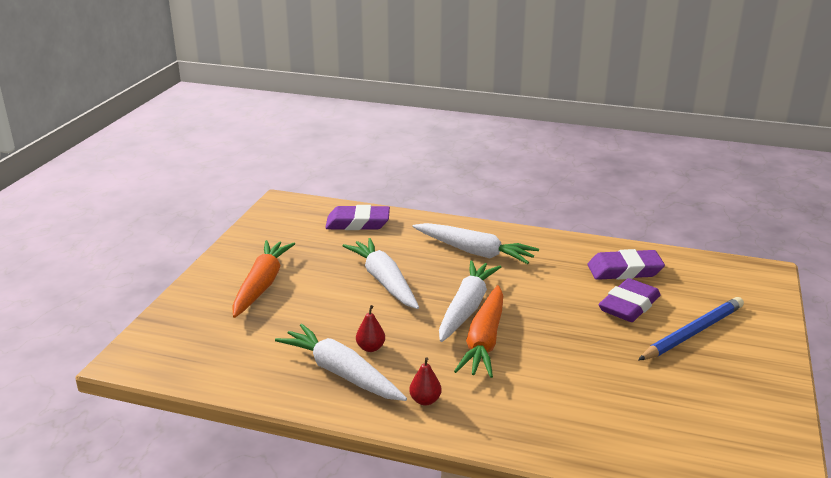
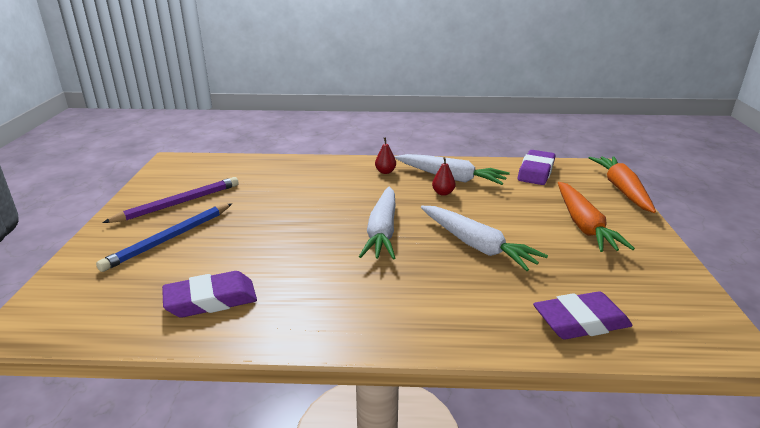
camera: 165 degrees right, 0 degrees up
(474, 252) = (400, 298): white carrot -> none
(484, 341) = (357, 208): orange carrot -> orange carrot (622, 190)
(629, 306) = (222, 256): purple eraser -> purple eraser (536, 172)
(712, 384) = (178, 203): none -> purple pencil

